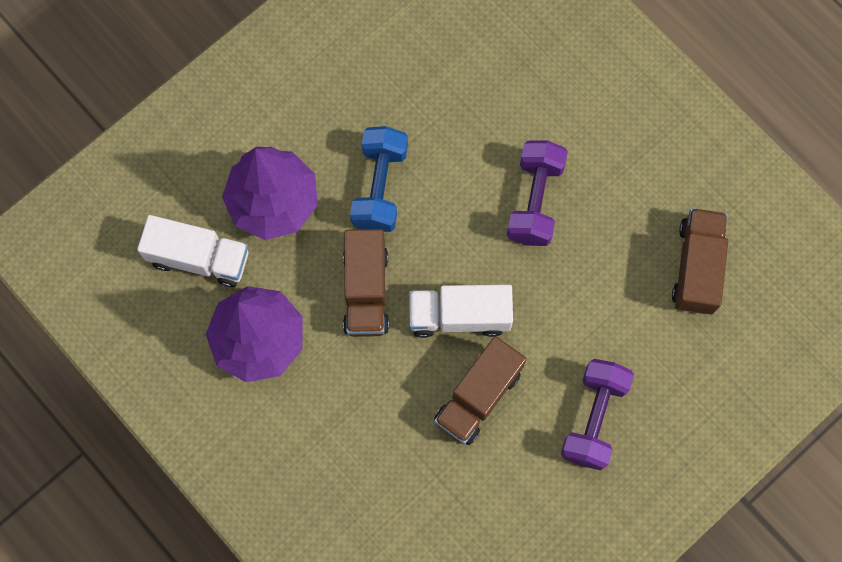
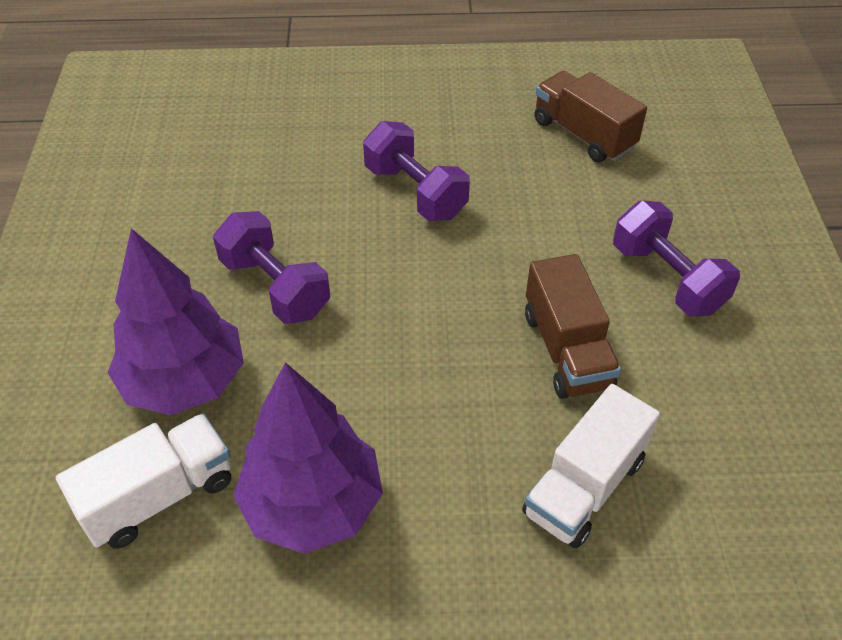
camera: 50 degrees left, 25 degrees down
(366, 290) = (364, 367): brown truck -> none
(380, 187) = (275, 287): blue dumbbell -> purple dumbbell
(459, 316) = (468, 311): white truck -> white truck (584, 486)

